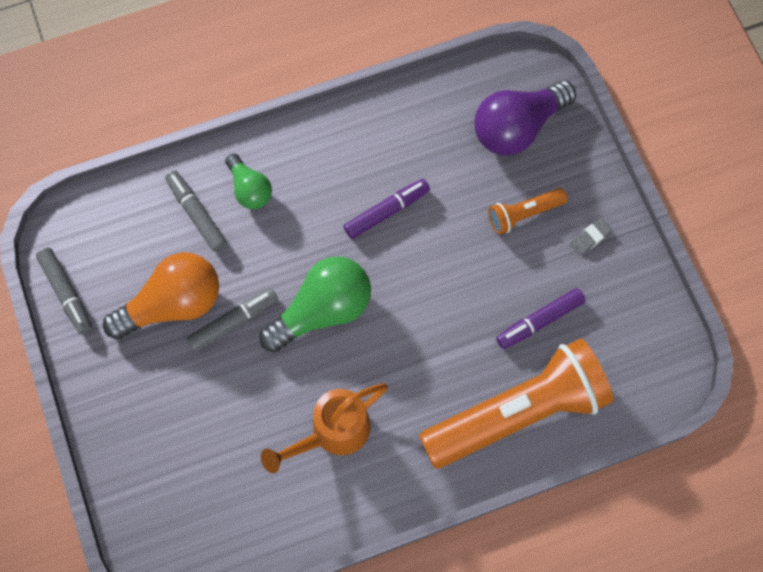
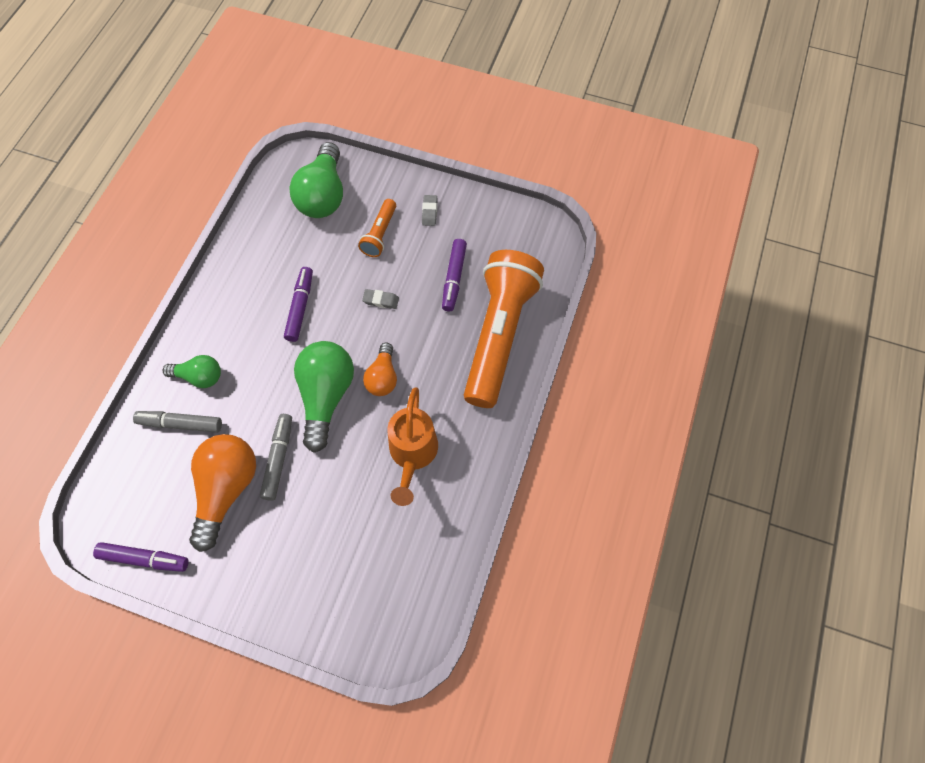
camera: 50 degrees left, 5 degrees down
(67, 293) = (144, 559): grey marker -> purple marker
(383, 343) = (383, 377): none -> orange light bulb
(456, 275) = (381, 300): none -> grey eraser
(517, 128) = (323, 195): purple light bulb -> green light bulb

